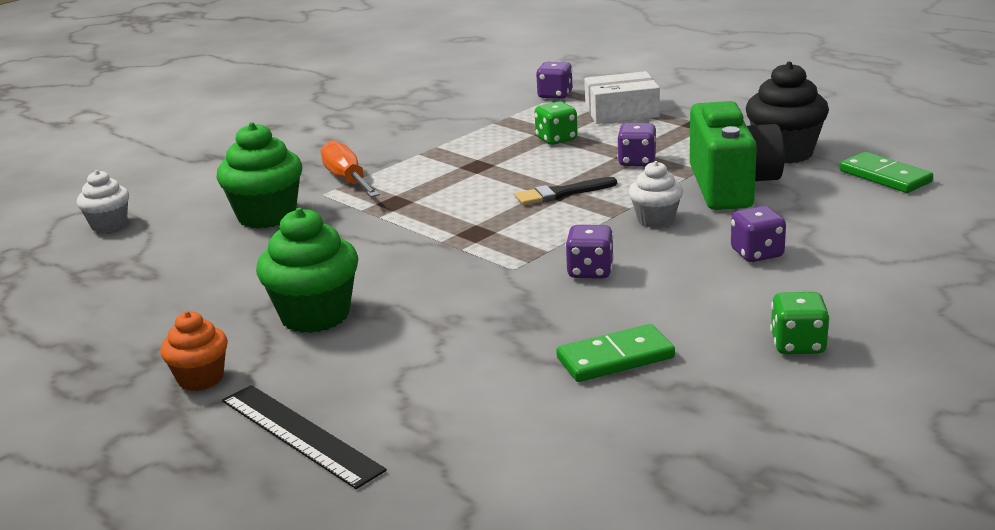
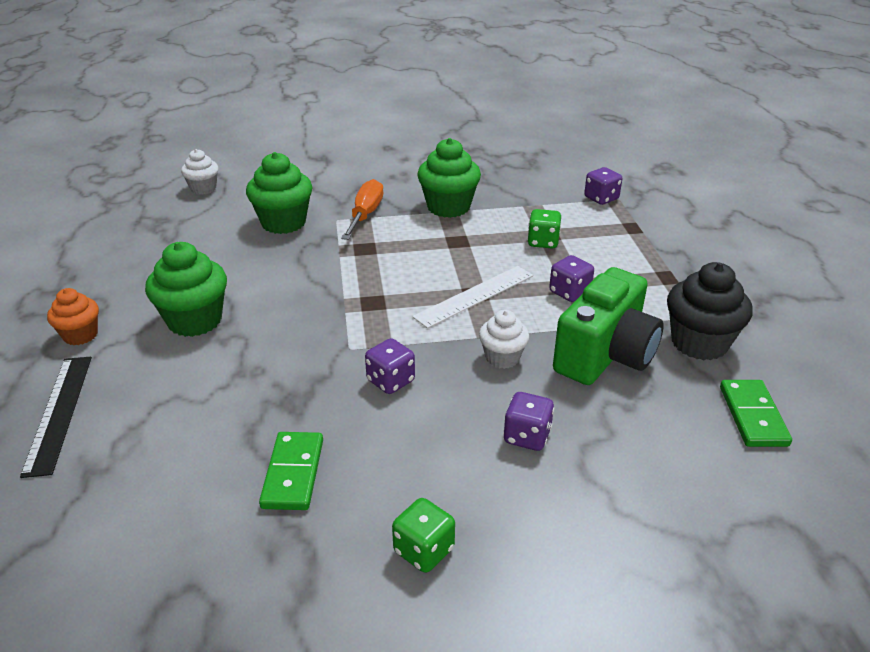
camera: 35 degrees right, 10 degrees up
(423, 147) = (448, 207): none -> green cupcake
(561, 193) = (475, 296): black brush -> white ruler
(615, 358) = (293, 473): green domino -> green domino turned 75 degrees clockwise
(621, 112) = (628, 237): white box -> none

